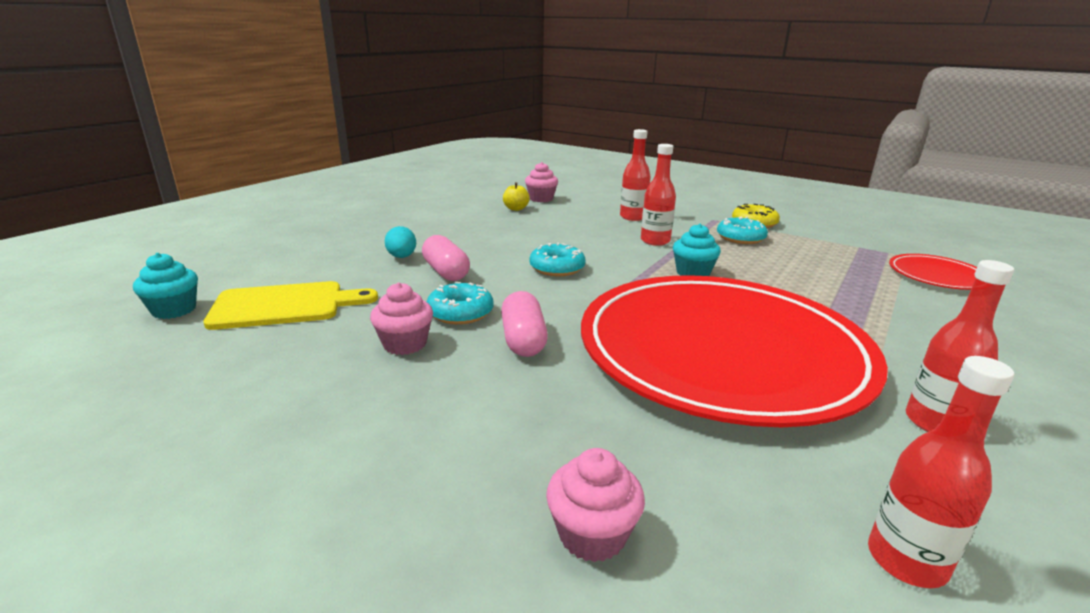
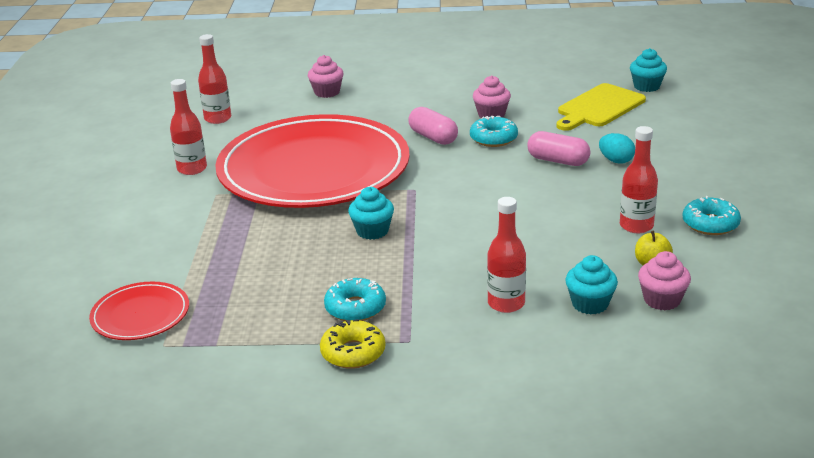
camera: 150 degrees right, 5 degrees up
(557, 268) = (485, 194): turquoise donut -> turquoise donut (710, 224)
(583, 206) = (590, 304): none -> turquoise cupcake
(655, 241) = (440, 264): red bottle -> red bottle (636, 226)

